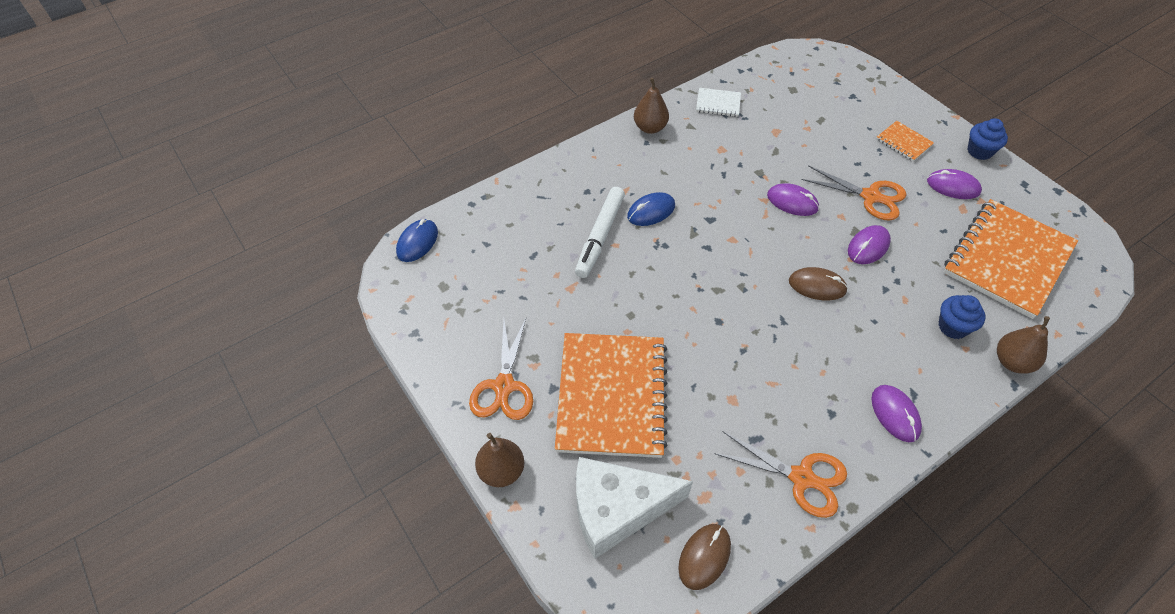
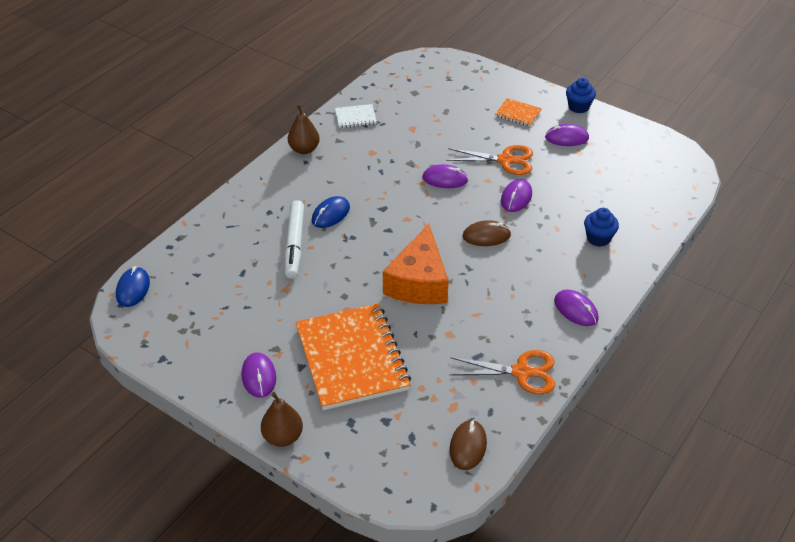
camera: 20 degrees left, 10 degrees down
(504, 386) = (259, 376): orange scissors -> purple mouse
(617, 509) = (388, 435): white cheese -> none
(719, 322) = (418, 282): none -> orange cheese
(1007, 260) = (623, 181): orange notebook -> none
(1012, 362) = (648, 251): brown pear -> none

